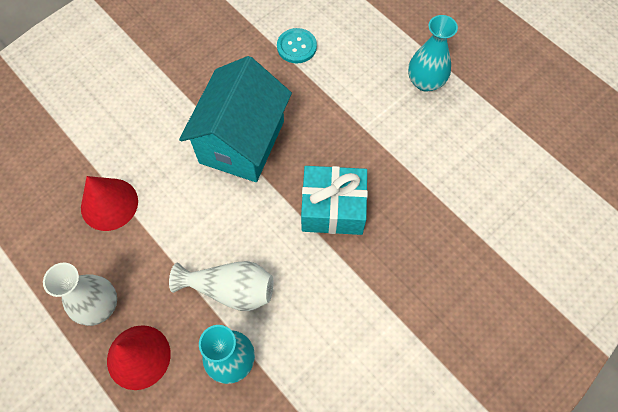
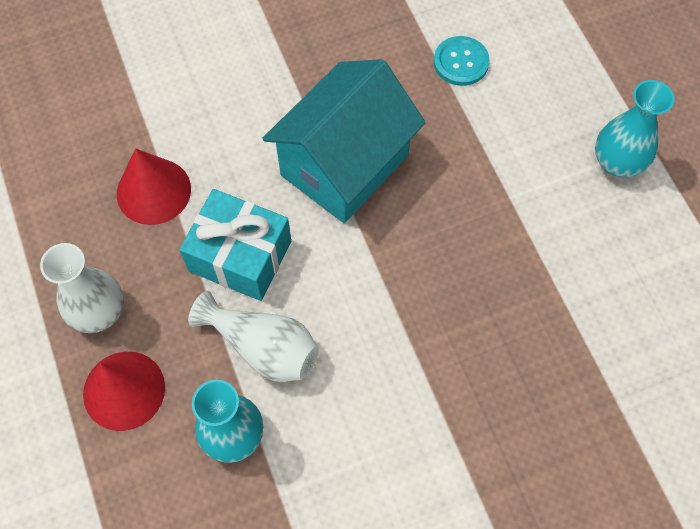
camera: 20 degrees right, 0 degrees up
(333, 208) = (429, 290): turquoise gift -> turquoise gift (240, 256)

